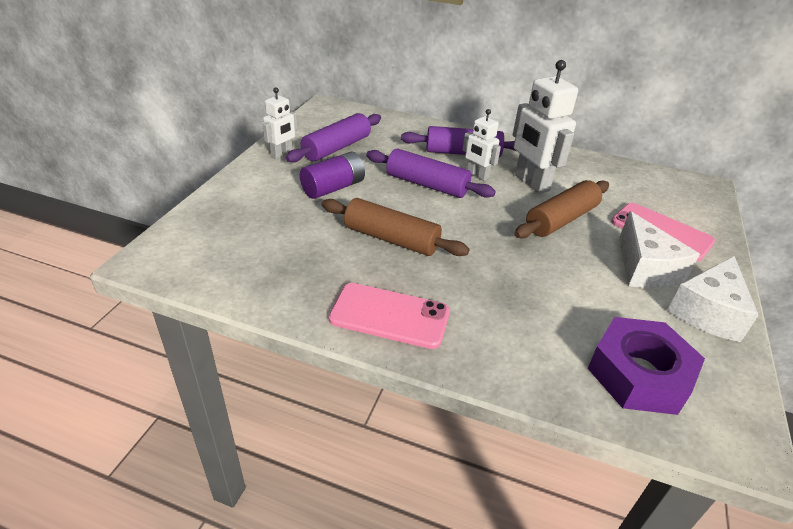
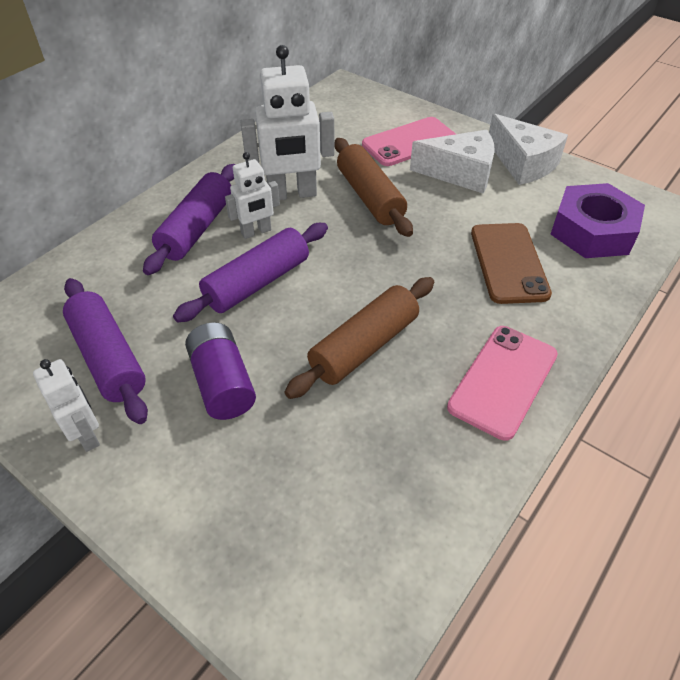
camera: 70 degrees left, 10 degrees up
(538, 310) = (509, 263): none -> brown phone

